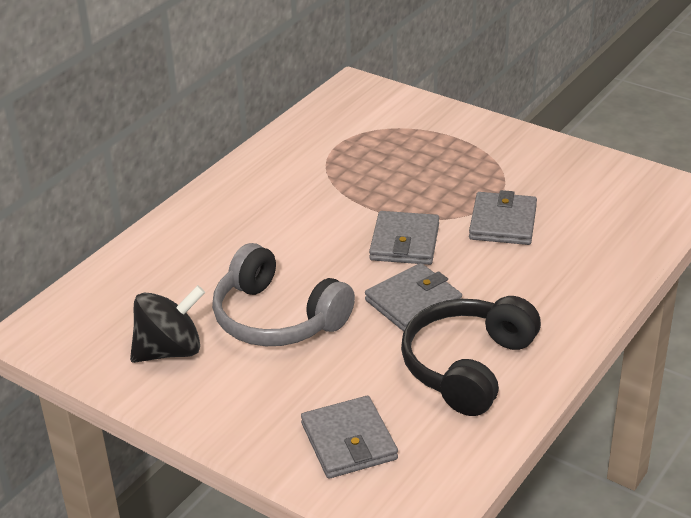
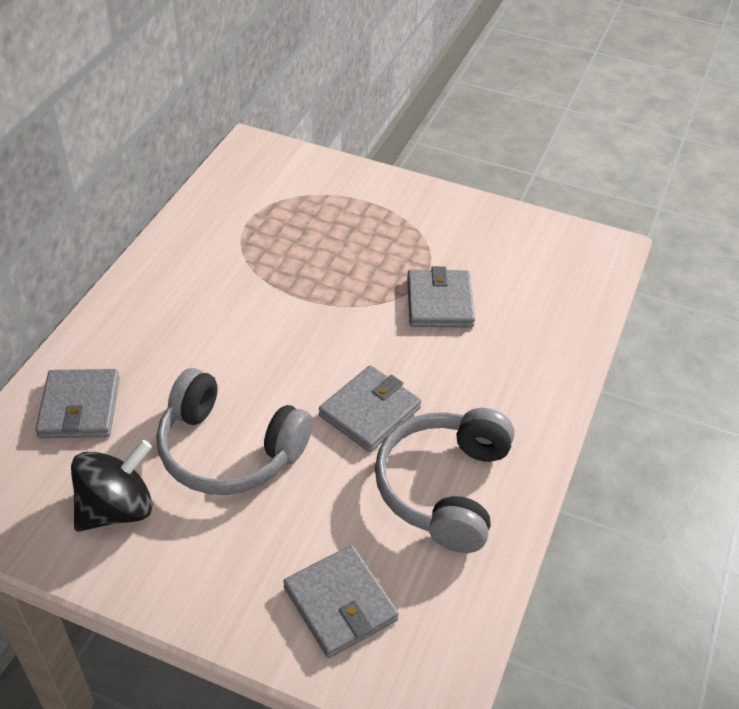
camera: 15 degrees left, 10 degrees up
(404, 242) = (344, 337): grey wallet -> grey wallet (80, 407)
(467, 366) = (443, 487): black headphones -> grey headphones

